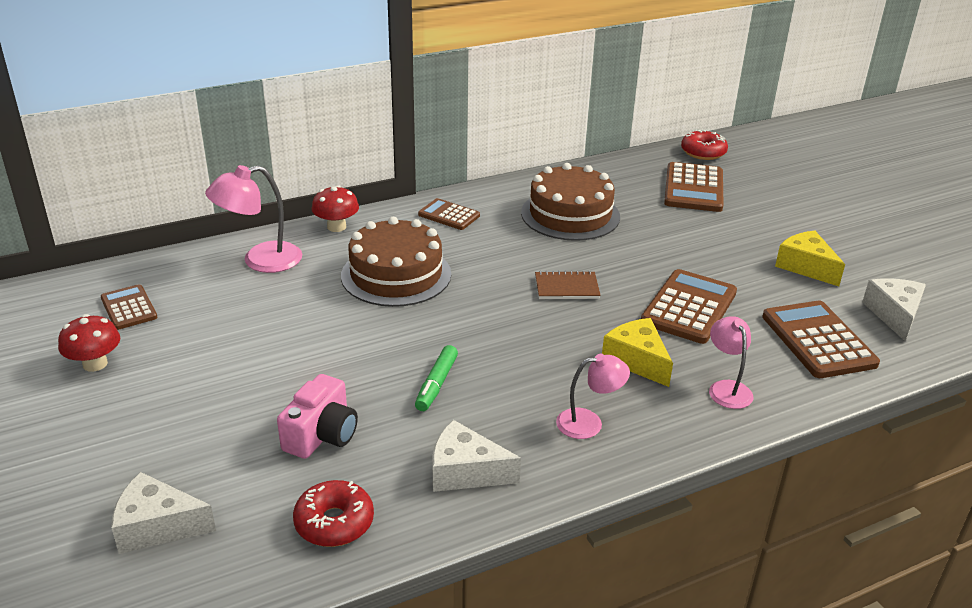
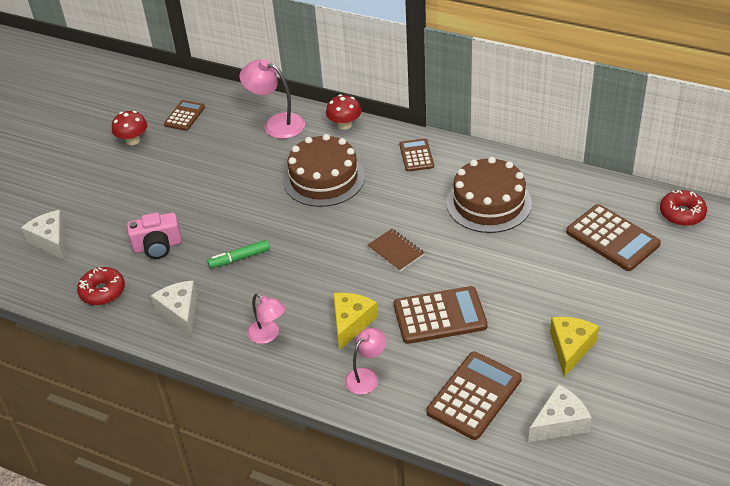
camera: 55 degrees right, 10 degrees up
(694, 188) = (612, 238): brown calculator -> brown calculator turned 105 degrees counterclockwise

